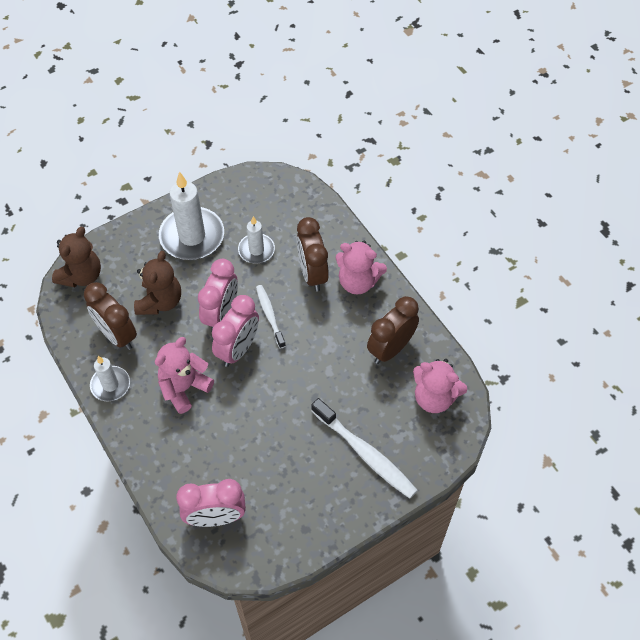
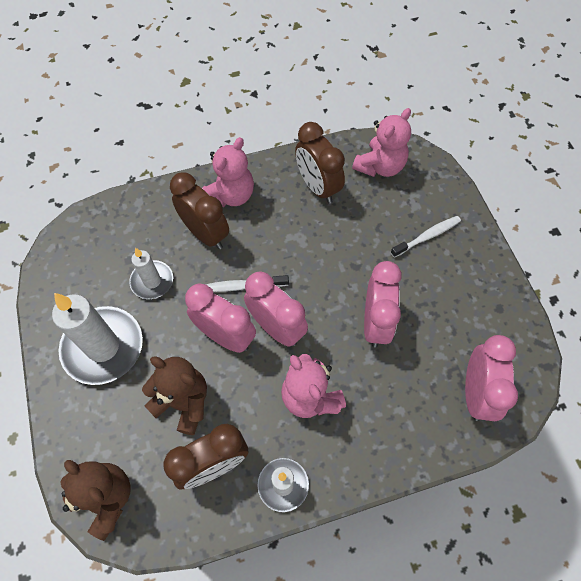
camera: 75 degrees left, 5 degrees up
(262, 424) = (375, 323): none -> pink clock
(312, 274) = (205, 233): brown clock -> brown clock turned 135 degrees counterclockwise
(365, 453) = (427, 236): white toothbrush -> white toothbrush, size x0.60

